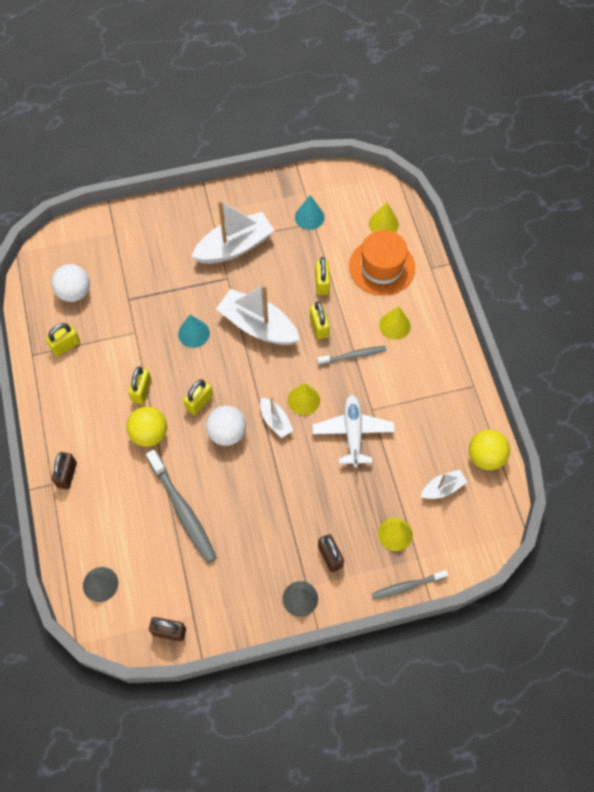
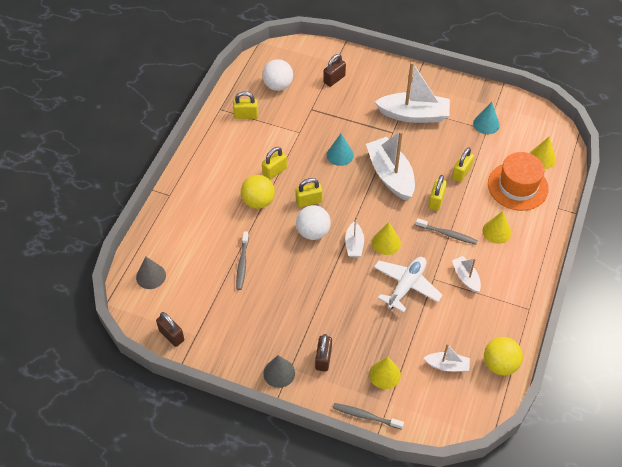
camera: 35 degrees right, 10 degrees down
(67, 475) = (183, 195): brown padlock -> brown padlock (334, 79)
(183, 510) = (242, 264): grey toothbrush -> grey toothbrush, size x0.59
(399, 390) = (465, 277): none -> white boat

